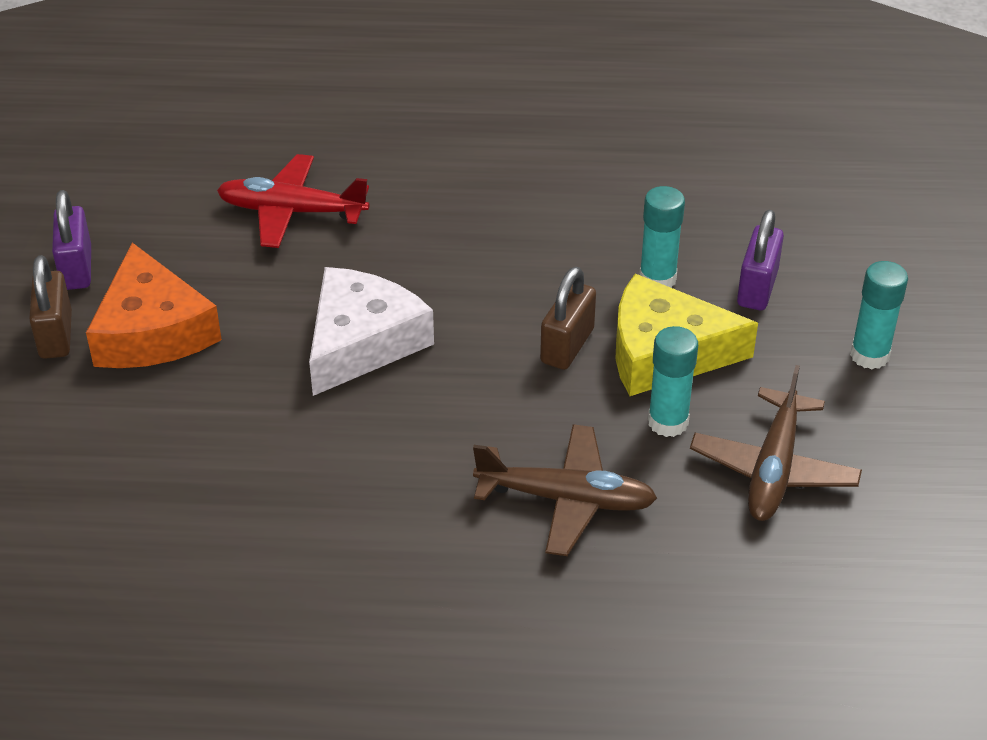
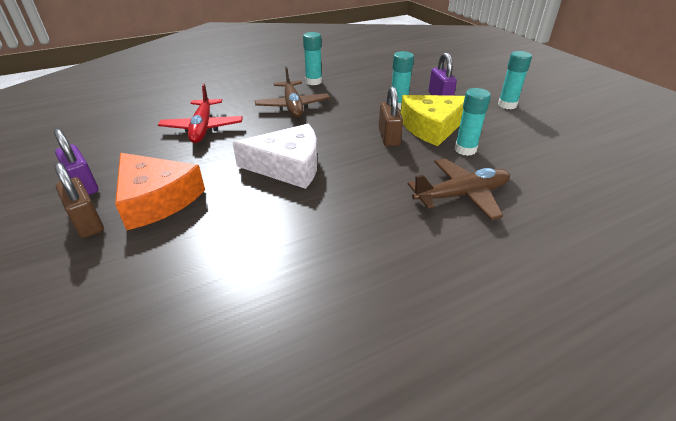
camera: 30 degrees left, 5 degrees down
(291, 212) = (203, 128): red plane -> red plane turned 75 degrees counterclockwise
(361, 342) = (288, 166): white cheese -> white cheese turned 90 degrees clockwise
(558, 158) = (313, 82): none -> turquoise glue stick
(773, 469) = (528, 151): brown plane -> brown plane (293, 106)

